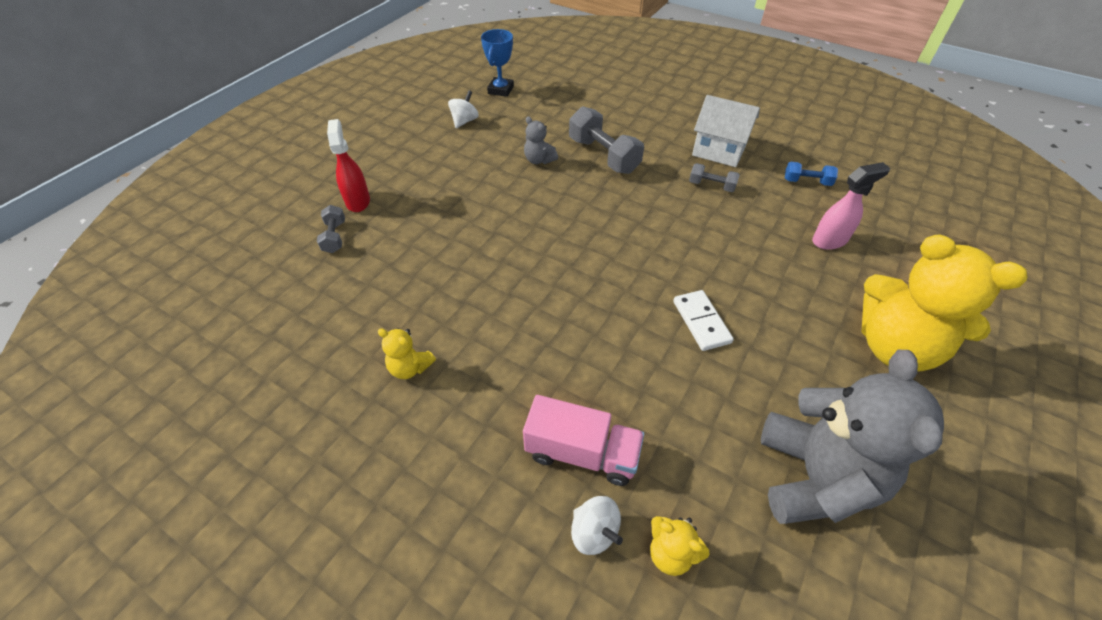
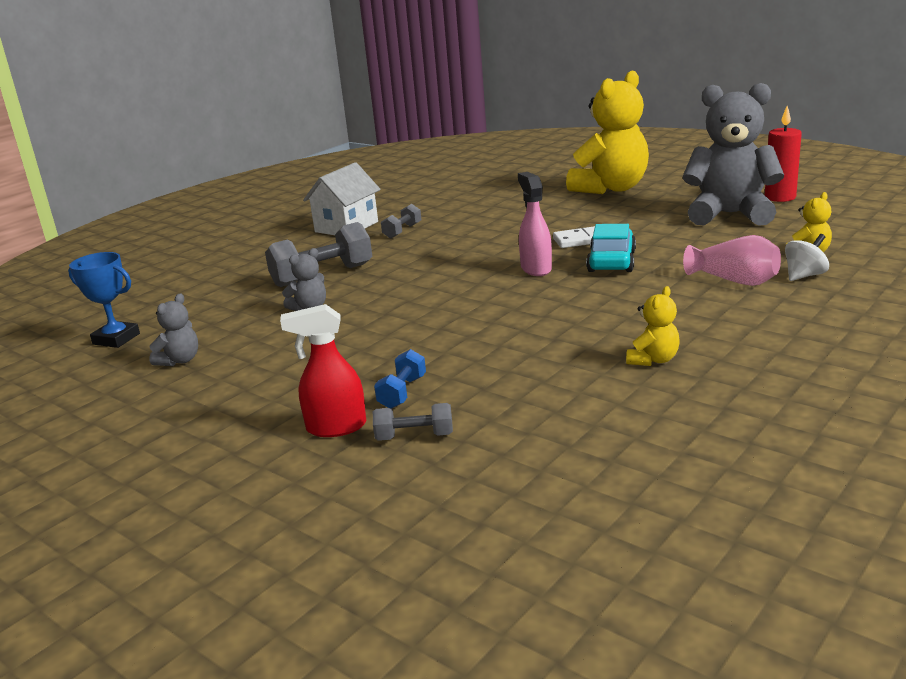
camera: 80 degrees left, 25 degrees down
(464, 121) = (180, 360): white spinning top -> grey teddy bear
(582, 453) = (734, 280): pink truck -> pink vase
(637, 343) = (611, 261): none -> turquoise car
(807, 182) = (413, 199): blue dumbbell -> blue dumbbell (402, 392)
(830, 240) = (493, 197): pink spray bottle -> pink spray bottle (536, 269)
(912, 560) = (780, 197): none -> red candle

